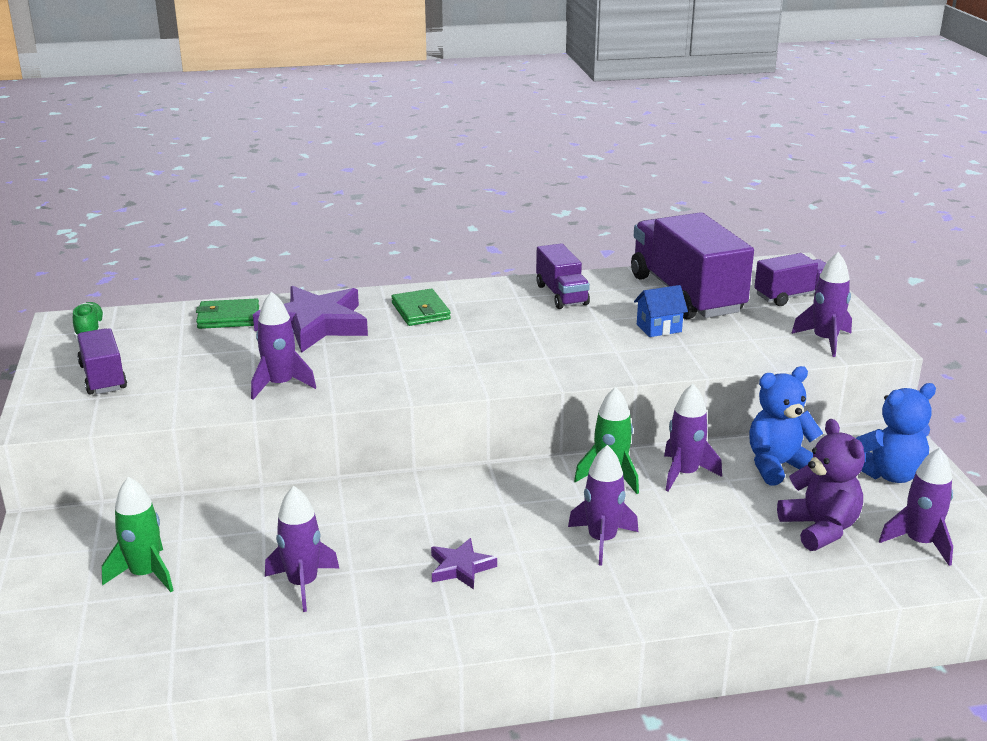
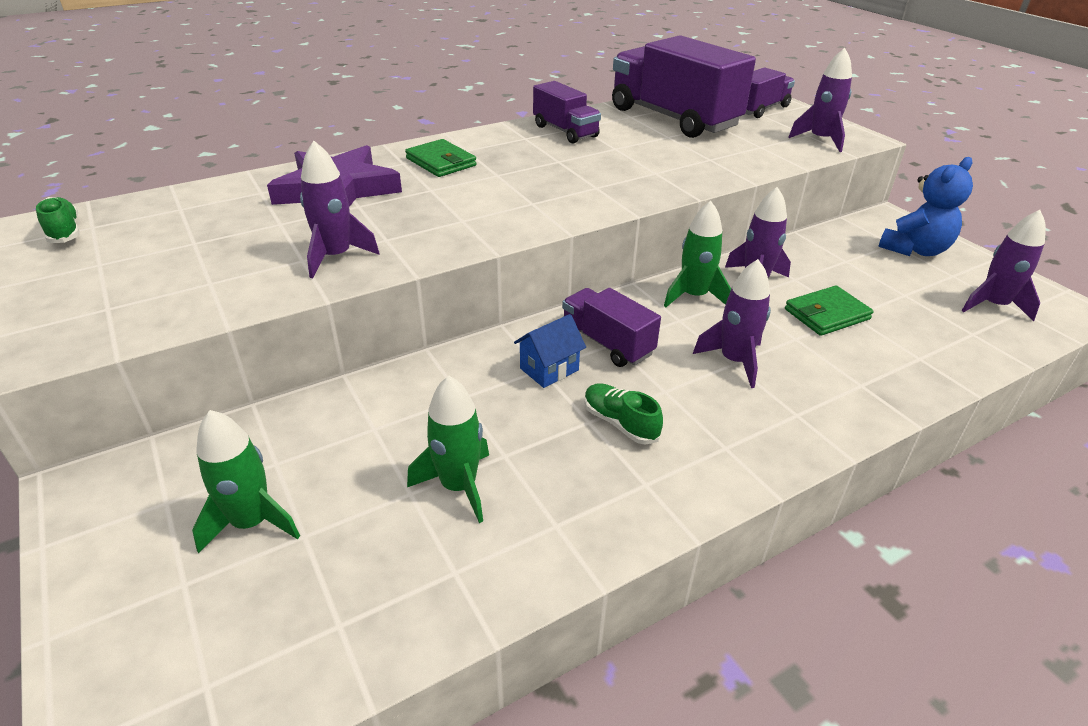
camera: 20 degrees left, 10 degrees up
(103, 377) = (105, 283): purple truck -> purple truck (607, 343)
(228, 318) = (233, 195): green wallet -> green wallet (827, 314)
(303, 584) = (458, 486): purple rocket -> green rocket
(461, 568) = (620, 423): purple star -> green shoe
(659, 328) = (675, 148): blue house -> blue house (549, 369)
(778, 466) = (825, 259): blue teddy bear -> none
(820, 528) = (907, 309): purple teddy bear -> none

